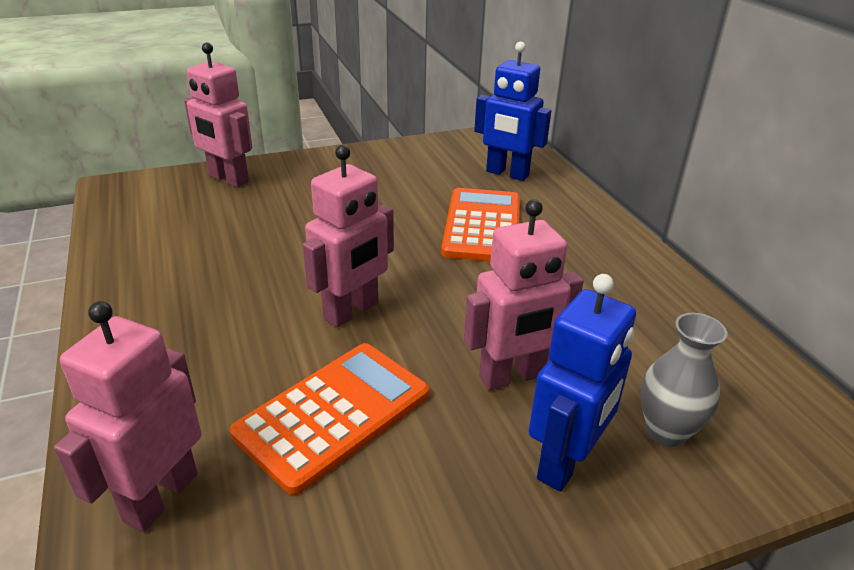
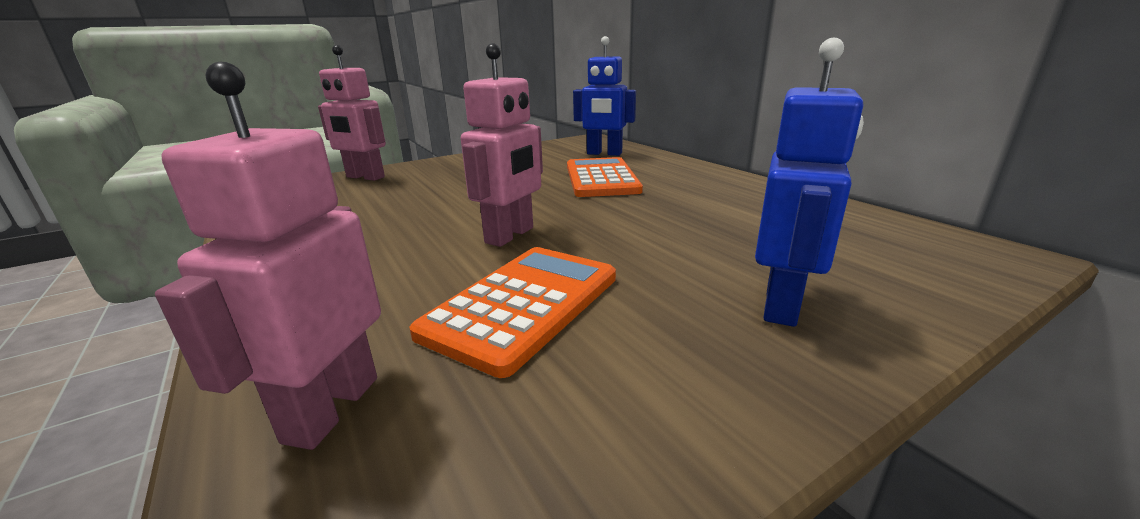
camera: 10 degrees left, 10 degrees down
(512, 377) = (686, 256): pink robot -> none
(666, 431) = (853, 270): grey vase -> none

